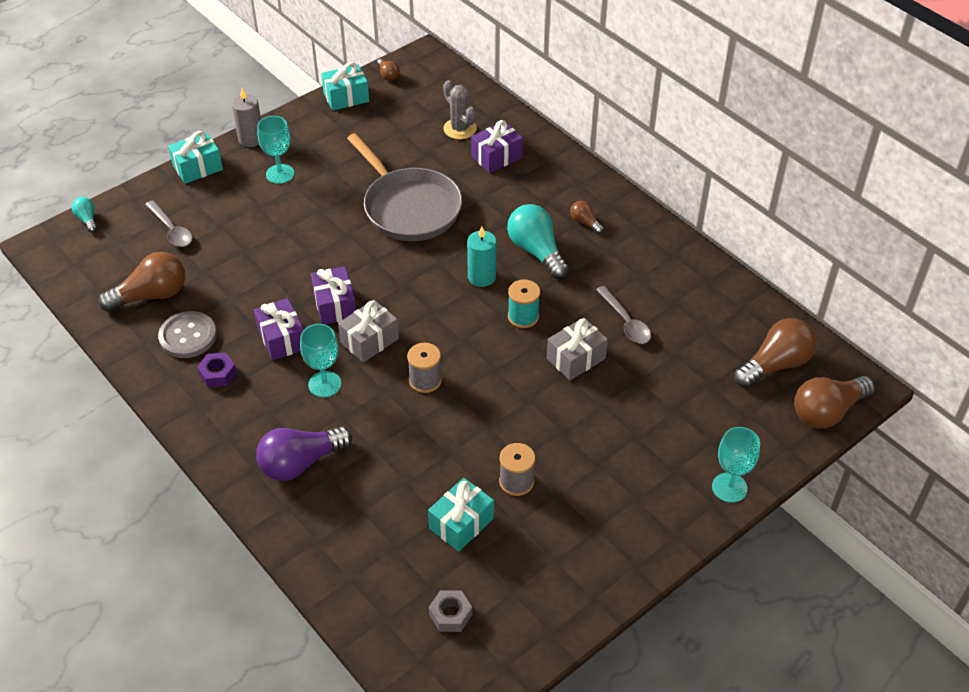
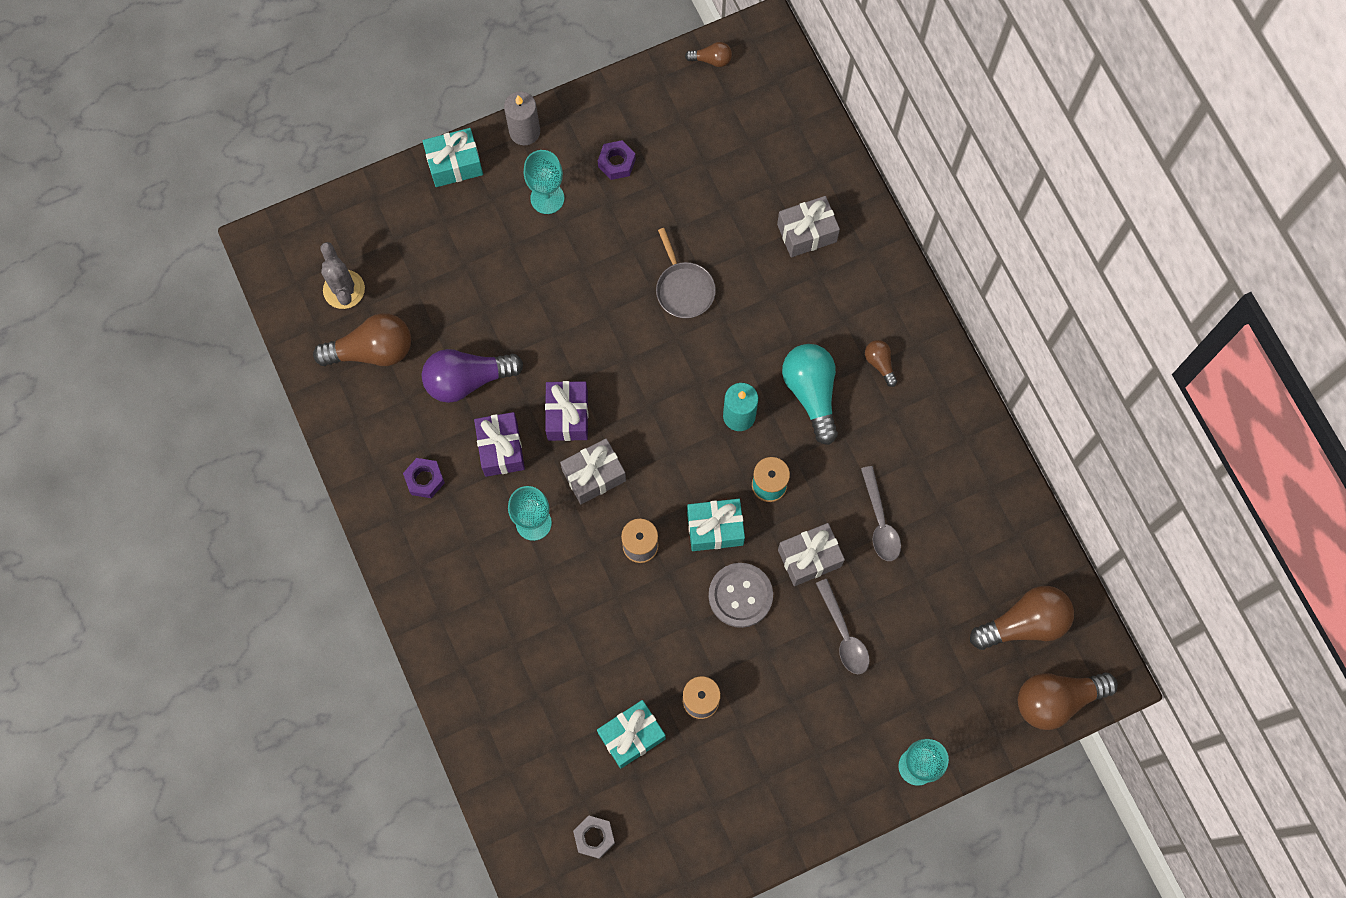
camera: 15 degrees right, 25 degrees up
(87, 219) = (318, 217): turquoise light bulb -> none
(171, 230) = (409, 257): grey spoon -> grey spoon (844, 634)
(188, 336) = (402, 419): grey button -> grey button (740, 595)
(301, 463) = (488, 619): purple light bulb -> purple light bulb (467, 380)
(331, 144) = (616, 163): none -> purple nut
(346, 97) = (652, 87): turquoise gift -> turquoise gift (715, 529)
(388, 75) = (711, 60): brown light bulb -> brown light bulb turned 75 degrees counterclockwise
(409, 207) = (684, 289): grey pan -> grey pan, size x0.51
(460, 129) = (775, 175): grey cactus -> grey cactus (344, 289)
(496, 157) = (807, 233): purple gift -> grey gift

